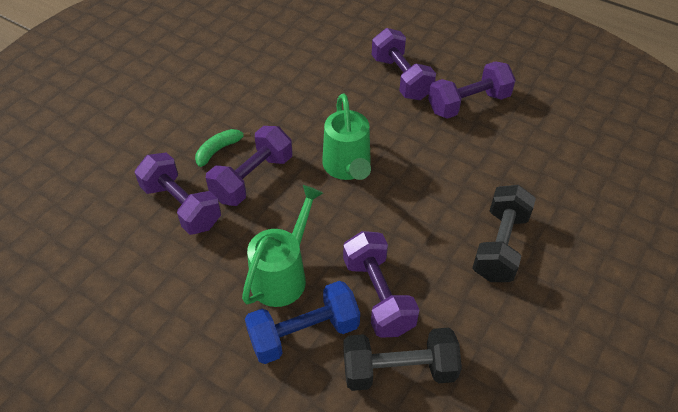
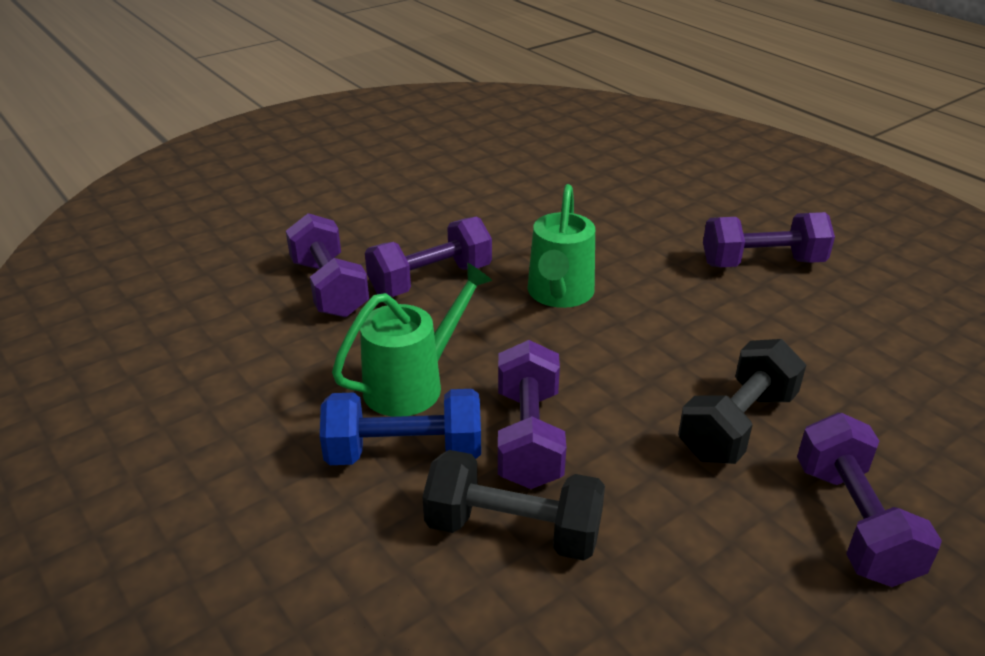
camera: 20 degrees right, 15 degrees down
(219, 150) = (406, 245): green banana -> none
(401, 78) = (679, 221): purple dumbbell -> purple dumbbell (853, 522)

